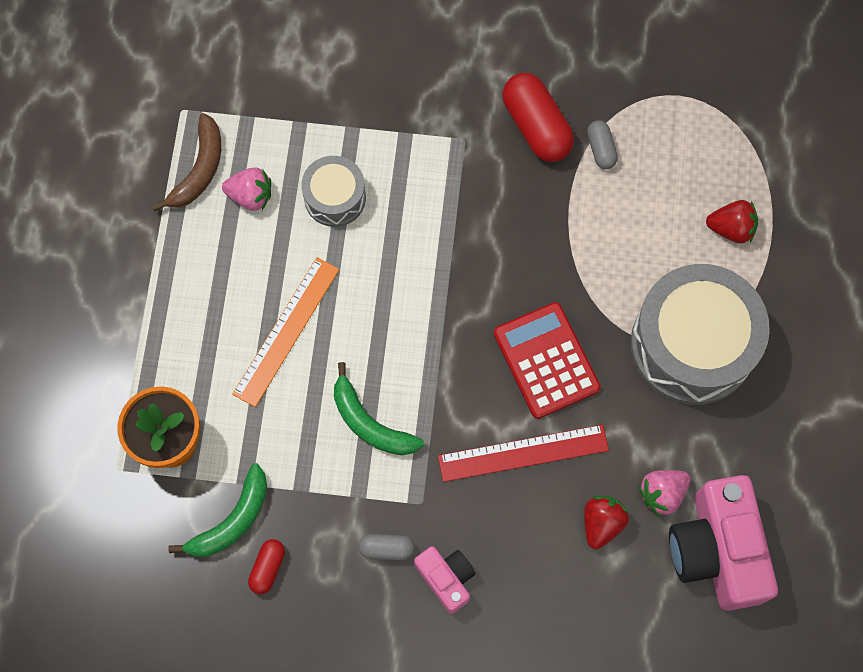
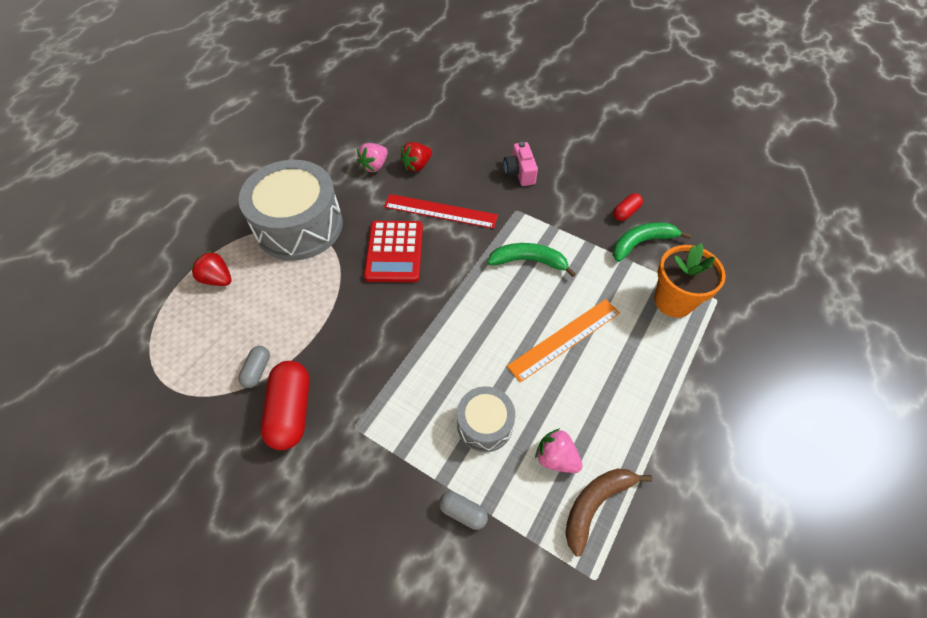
camera: 155 degrees left, 15 degrees down
(370, 422) = (529, 261): green banana -> green banana turned 60 degrees counterclockwise
(387, 549) = (548, 196): grey capsule -> grey capsule (463, 512)
(662, 493) = (374, 166): pink strawberry -> pink strawberry turned 135 degrees clockwise
(717, 550) = (364, 135): pink camera -> none

